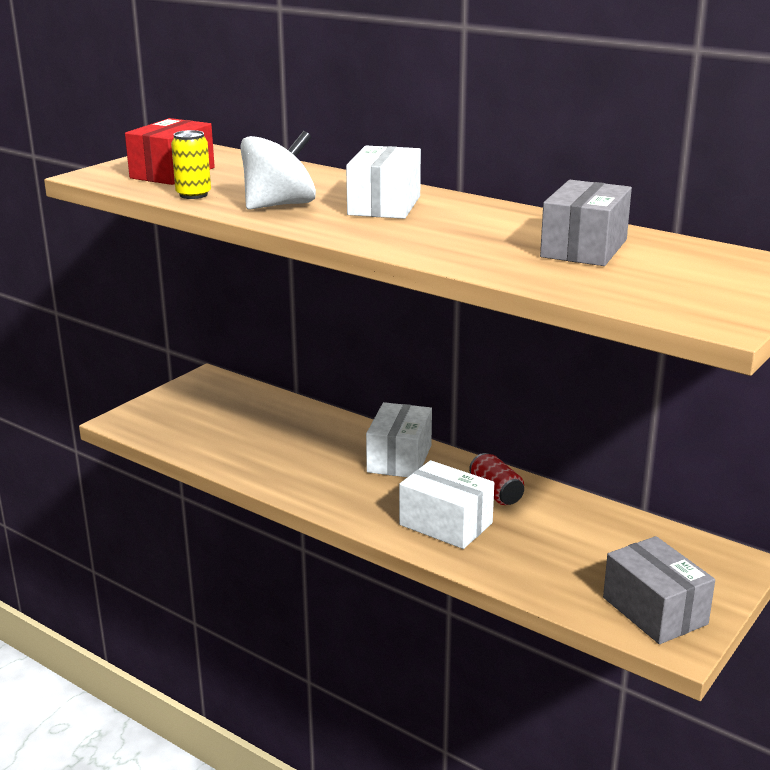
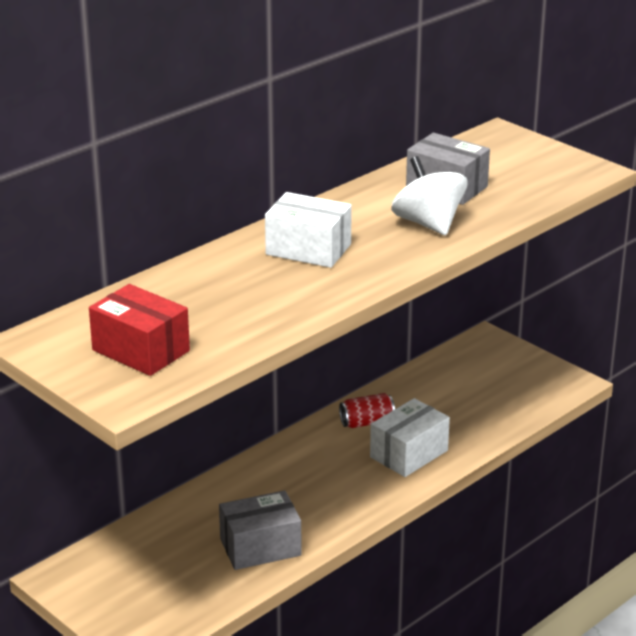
camera: 80 degrees left, 5 degrees up
(193, 195) = (232, 339): yellow can -> none
(279, 205) = (288, 297): white spinning top -> white spinning top (428, 224)
(399, 458) = (292, 464): white box -> none
(654, 611) = (538, 383): grey box -> grey box (260, 547)

